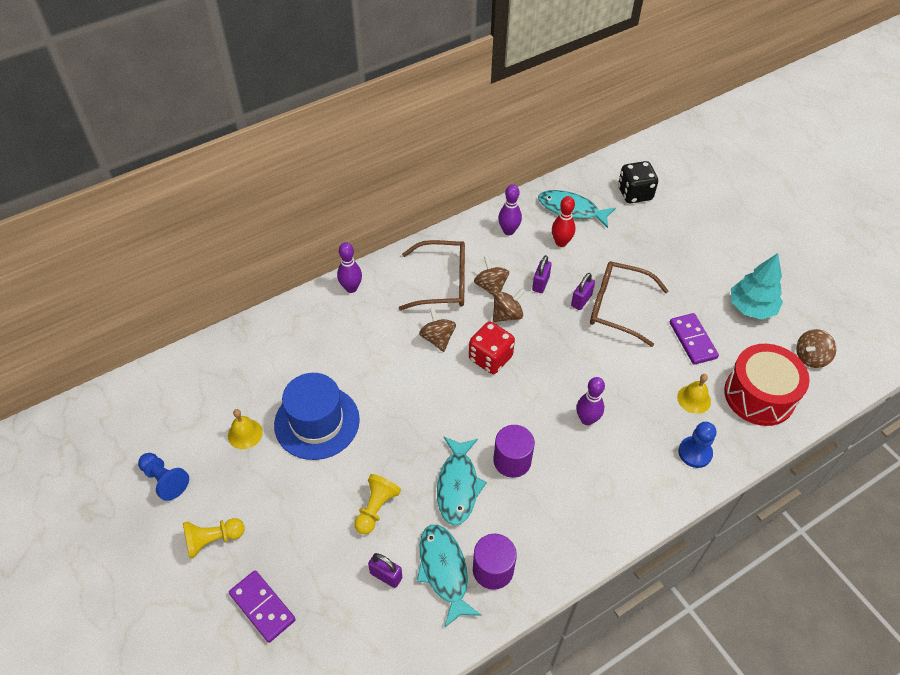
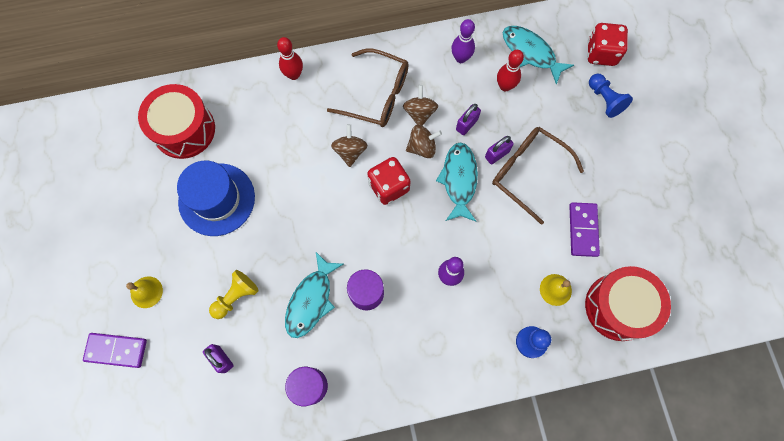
camera: 20 degrees right, 20 degrees up
(165, 480) = (78, 211): blue pawn -> blue pawn (604, 100)
(213, 540) = (98, 278): yellow pawn -> none
(245, 434) = (154, 190): yellow bell -> yellow bell (146, 292)
(255, 368) = (184, 130): none -> red drum
(262, 607) = (116, 350): purple domino -> purple domino turned 60 degrees counterclockwise
(351, 288) = (294, 75): purple bowling pin -> red bowling pin
(444, 571) = (269, 372): turquoise fish -> turquoise fish (459, 180)
(634, 193) = (601, 53): black dice -> red dice
(751, 308) = (656, 214): turquoise tree -> none
(810, 357) = (688, 285): brown spinning top -> none

